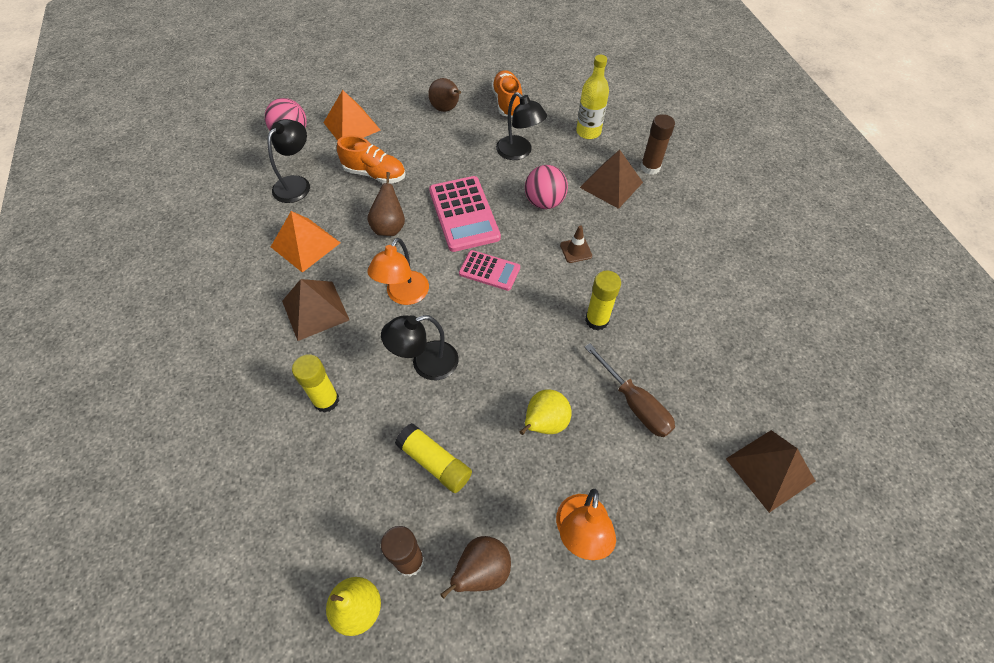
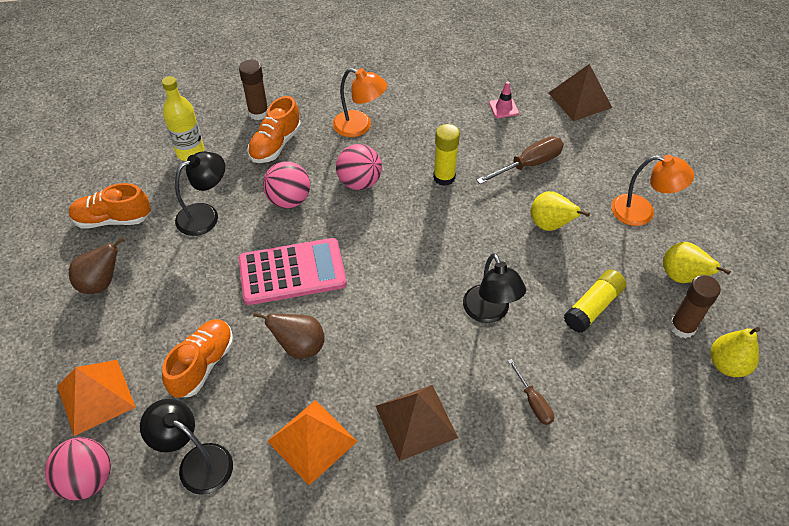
camera: 85 degrees left, 5 degrees down
(326, 400) = (533, 402): yellow glue stick -> brown screwdriver
(404, 295) = (402, 331): orange lamp -> orange lamp (359, 126)
(482, 571) = (681, 277): brown pear -> yellow pear
(489, 270) = (377, 253): pink calculator -> none
(576, 250) = (359, 182): brown traffic cone -> pink ball
(611, 184) = (275, 145): brown pyramid -> orange shoe
(724, 377) = (503, 108): none -> pink traffic cone

